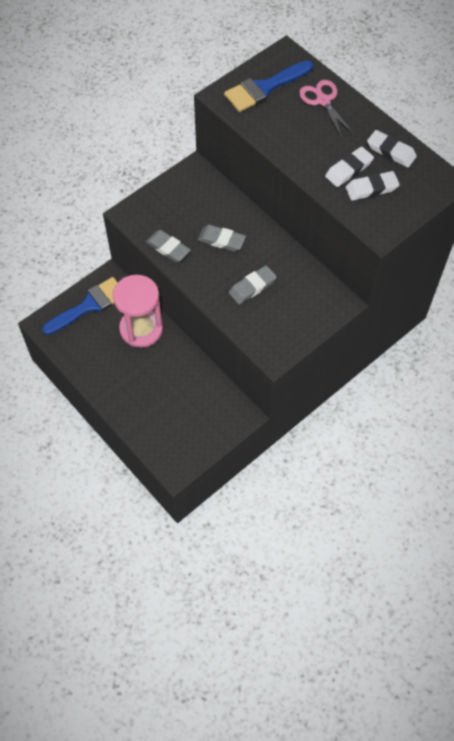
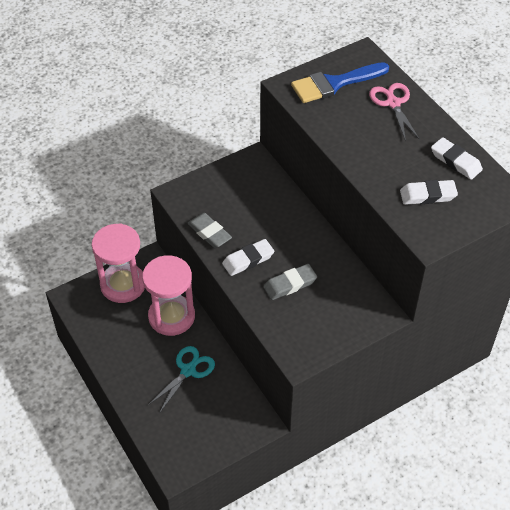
camera: 10 degrees right, 10 degrees down
(89, 305) = (123, 285): blue brush -> pink hourglass
(167, 377) = (188, 371): none -> turquoise scissors
(221, 240) = (267, 233): grey eraser -> none
(349, 169) = (407, 173): white eraser -> white eraser (248, 260)

